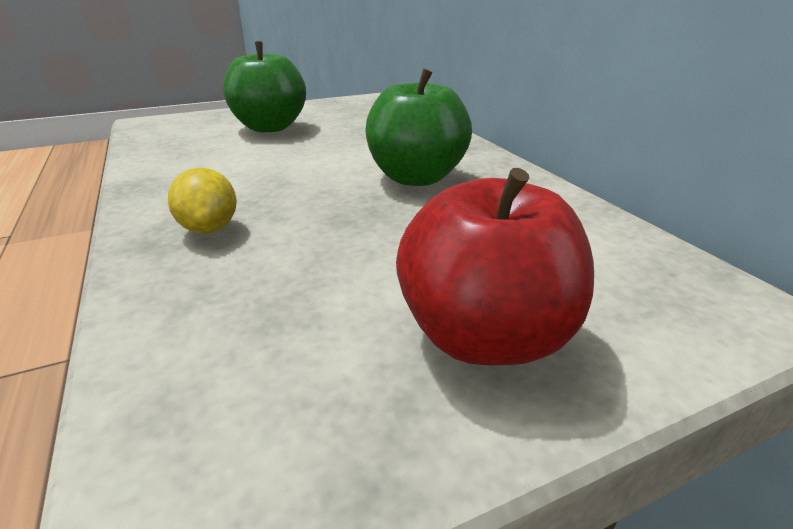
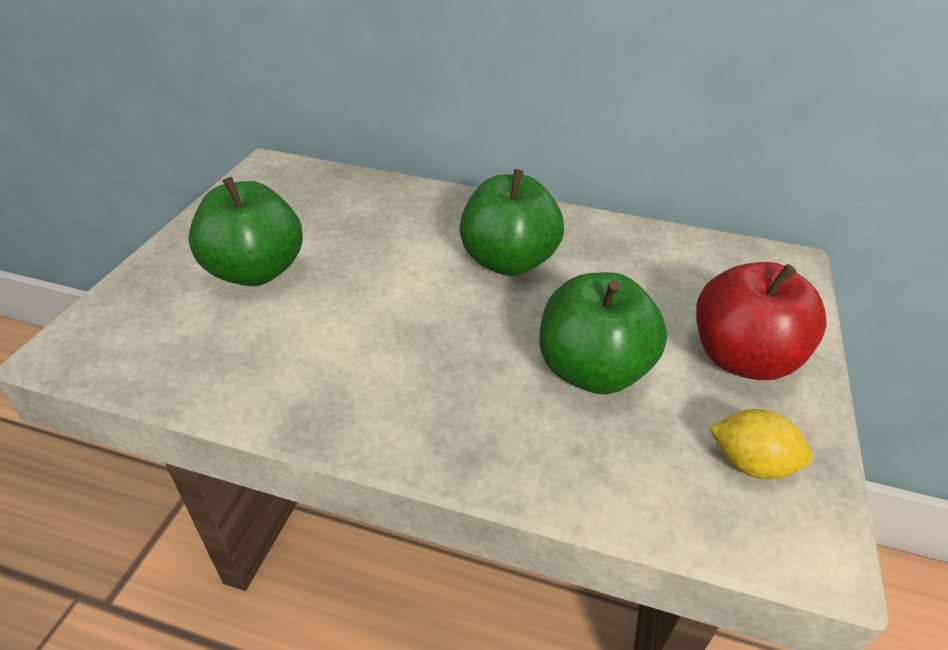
camera: 50 degrees left, 10 degrees up
(209, 228) = (478, 410): yellow lemon -> yellow lemon (750, 464)
(325, 256) = (592, 371): none -> green apple

